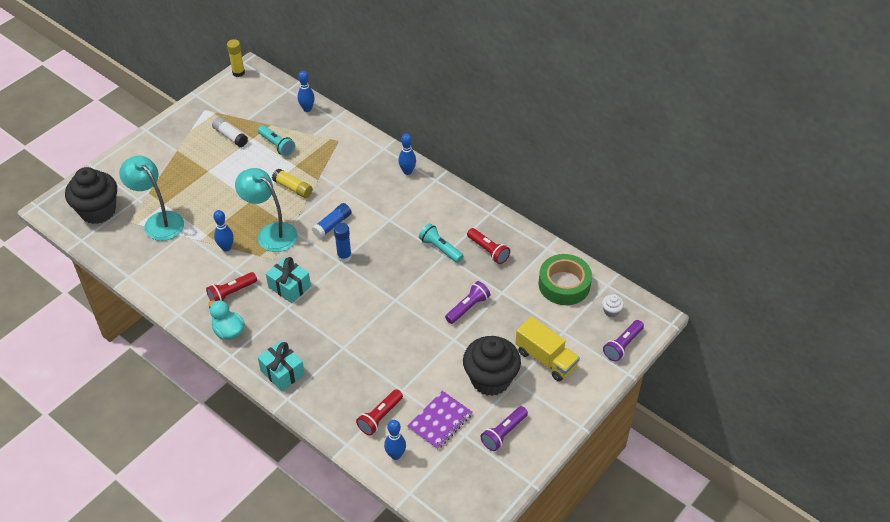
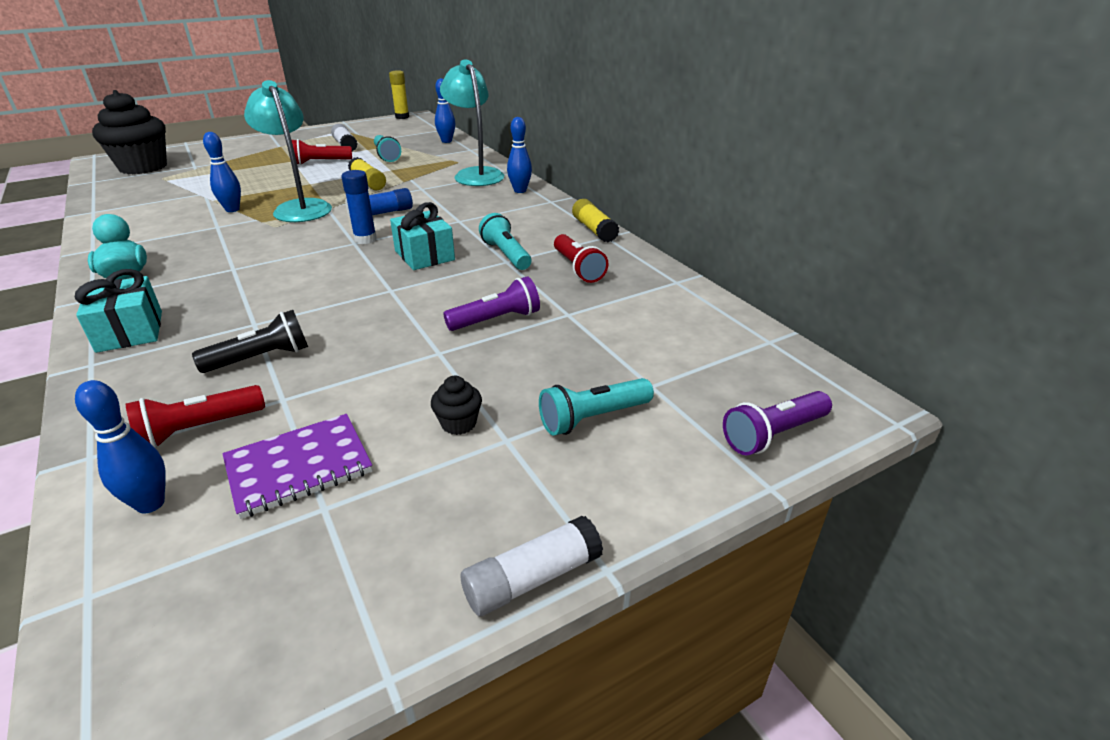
camera: 20 degrees right, 15 degrees down
(159, 221) = (191, 181): turquoise lamp -> turquoise lamp (475, 174)
(231, 293) = (183, 244): red flashlight -> red flashlight (320, 162)
(289, 286) = (261, 251): turquoise gift -> turquoise gift (424, 255)
(369, 369) = (261, 358): none -> black flashlight
(479, 207) = (594, 230): none -> yellow glue stick
(490, 379) = (458, 423): black cupcake -> black cupcake, size x0.40
(503, 433) = (410, 529): purple flashlight -> none
(546, 359) = (593, 418): yellow truck -> turquoise flashlight
(557, 437) = (532, 578): none -> white glue stick
(564, 284) = (685, 325): green tape -> none
(611, 311) = (765, 377): white cupcake -> none

